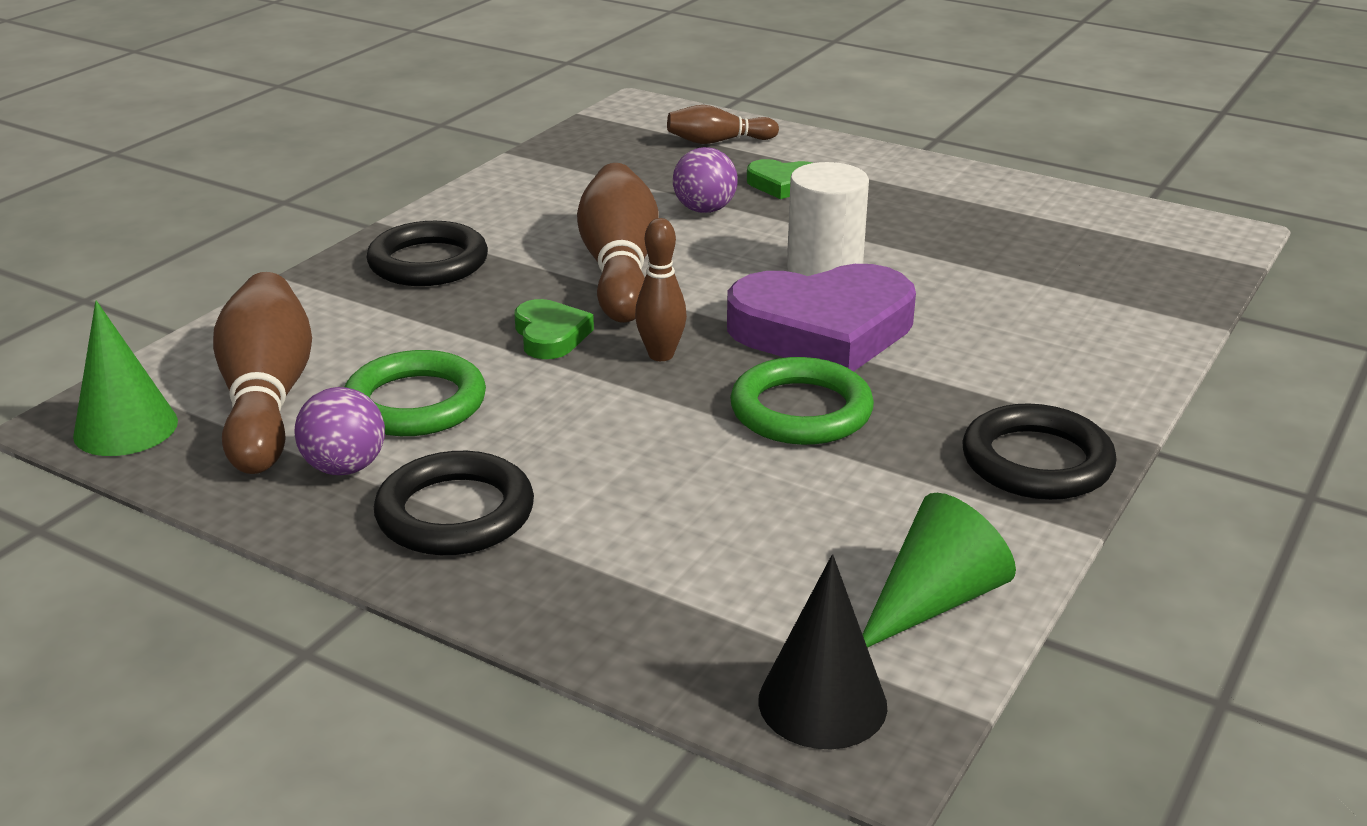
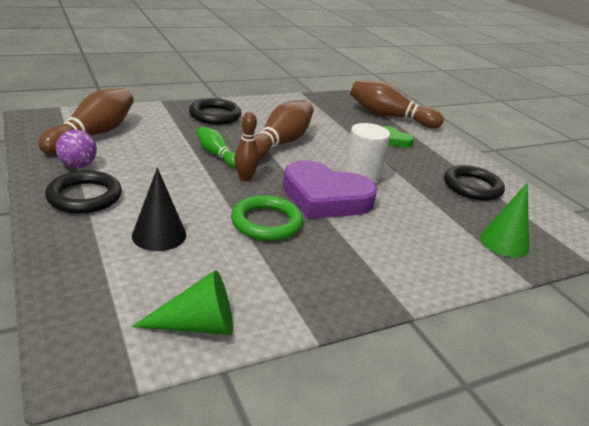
camera: 30 degrees right, 0 degrees up
(126, 428) = (40, 125): green cone -> green cone (504, 242)
(415, 403) = (134, 156): green ring -> none
(550, 335) = (216, 155): green heart -> green bowling pin
(704, 210) = (345, 137): purple ball -> none
(718, 141) = (389, 116): brown bowling pin -> brown bowling pin, size x1.80
(822, 703) = (86, 338): black cone -> black cone (159, 235)
(1036, 461) = (338, 293): black ring -> black ring (472, 187)

